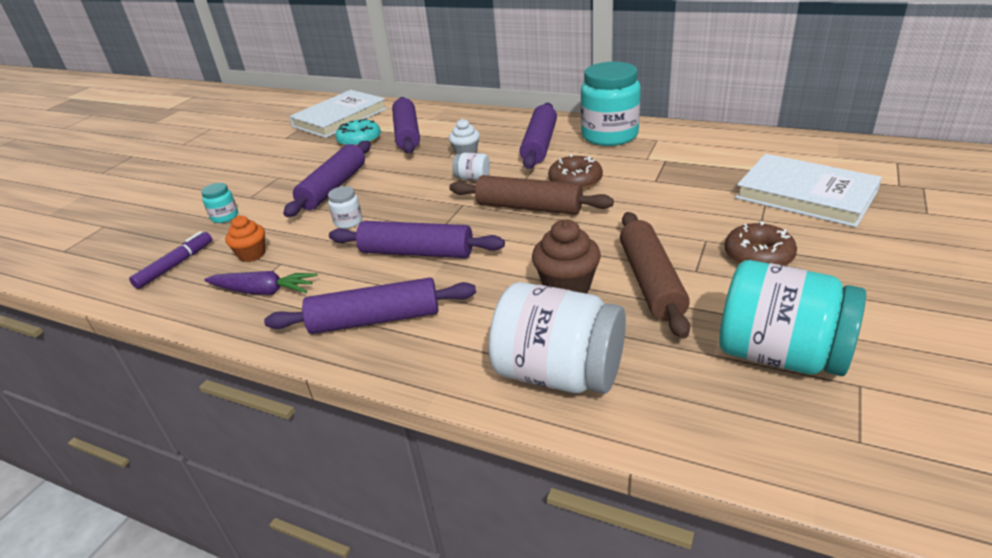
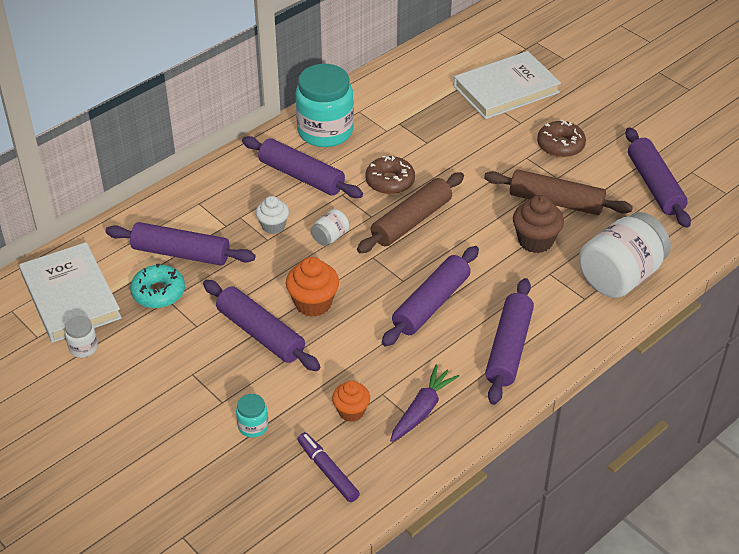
camera: 70 degrees left, 10 degrees up
(348, 222) = (343, 335): white jar -> white jar (83, 348)
(382, 197) = (313, 303): none -> orange cupcake
(780, 355) = (654, 185): turquoise jar -> purple rolling pin

